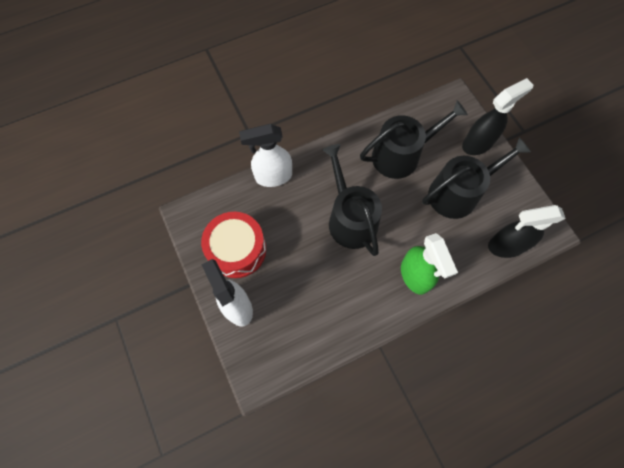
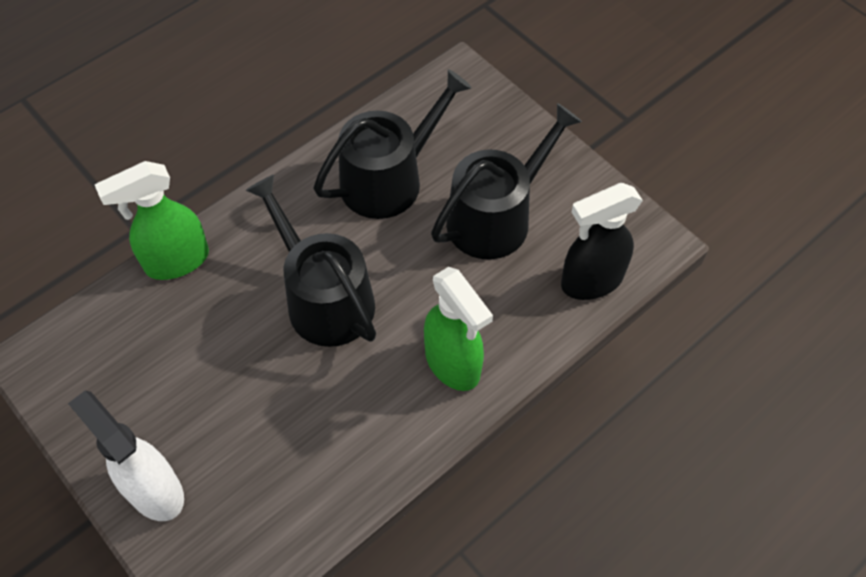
camera: 15 degrees left, 10 degrees down
(237, 249) = (135, 395): red drum -> none
(273, 176) = (176, 261): white spray bottle -> green spray bottle
(478, 143) = (511, 134): black spray bottle -> none

